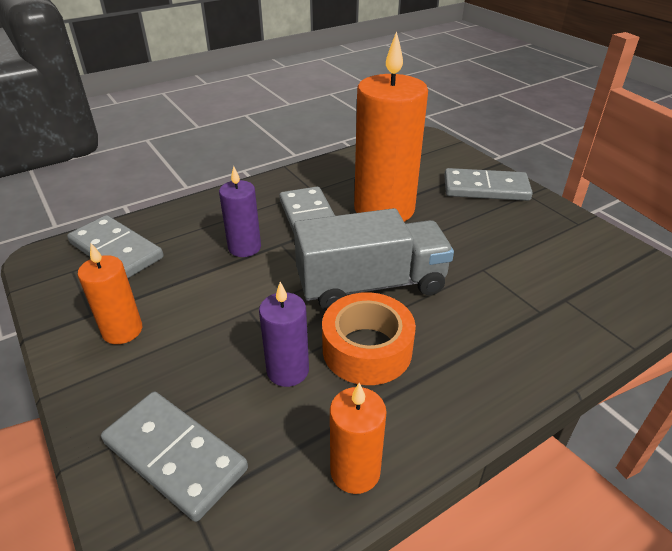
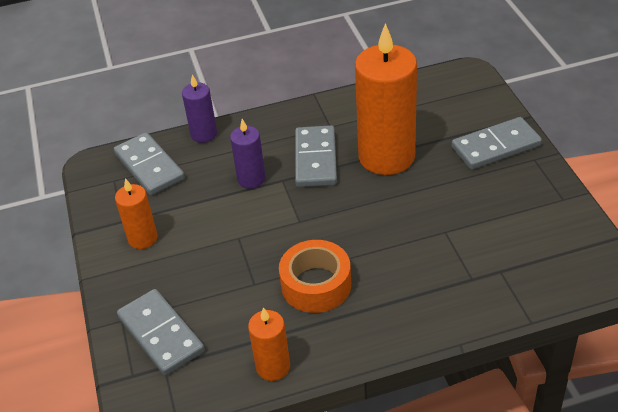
camera: 20 degrees right, 5 degrees up
(287, 370) = (252, 290): purple candle -> purple candle (204, 134)
(371, 285) = (342, 231): grey truck -> none
(486, 188) = (495, 146): grey domino -> grey domino turned 45 degrees counterclockwise

